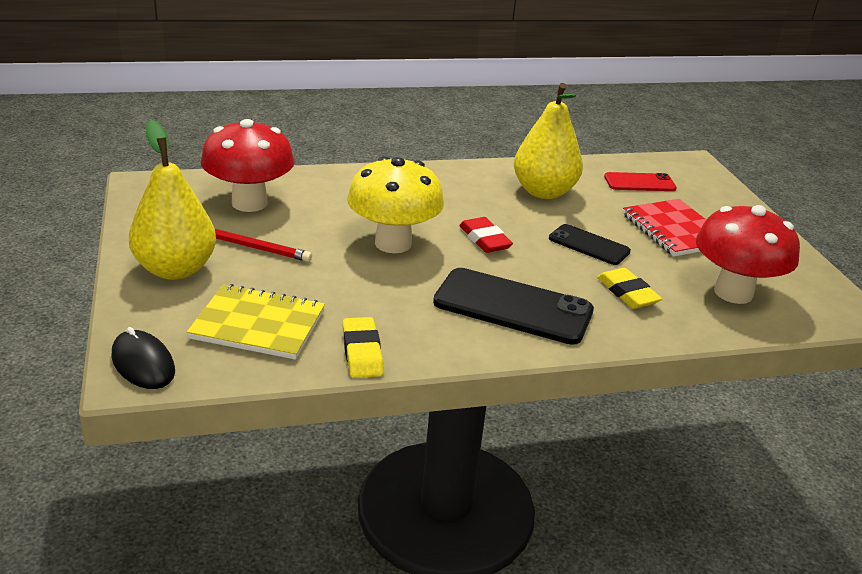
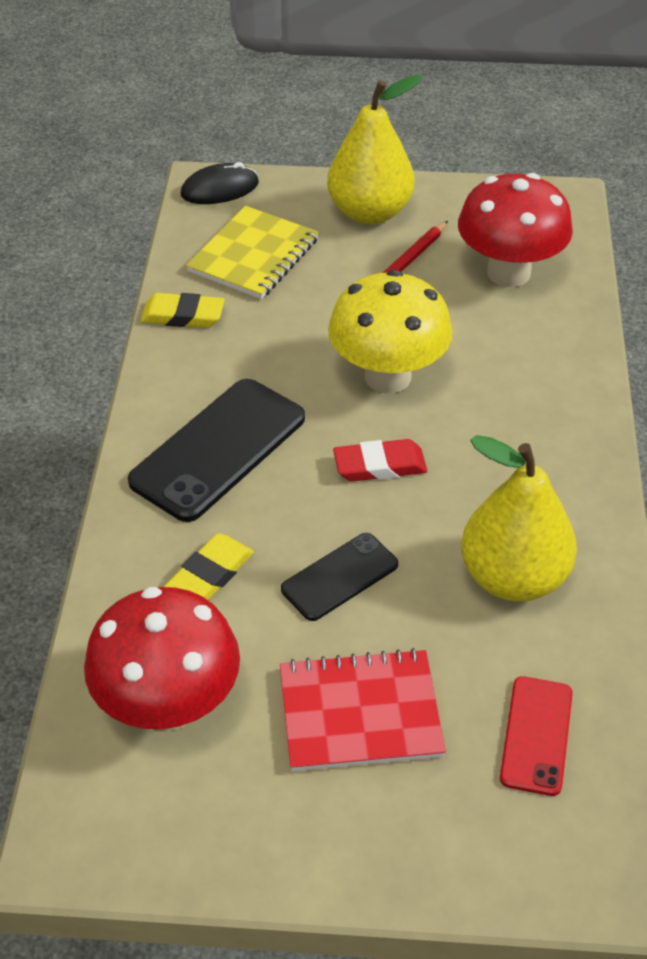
camera: 110 degrees right, 15 degrees up
(627, 293) = (210, 574): yellow eraser -> yellow eraser turned 45 degrees counterclockwise

